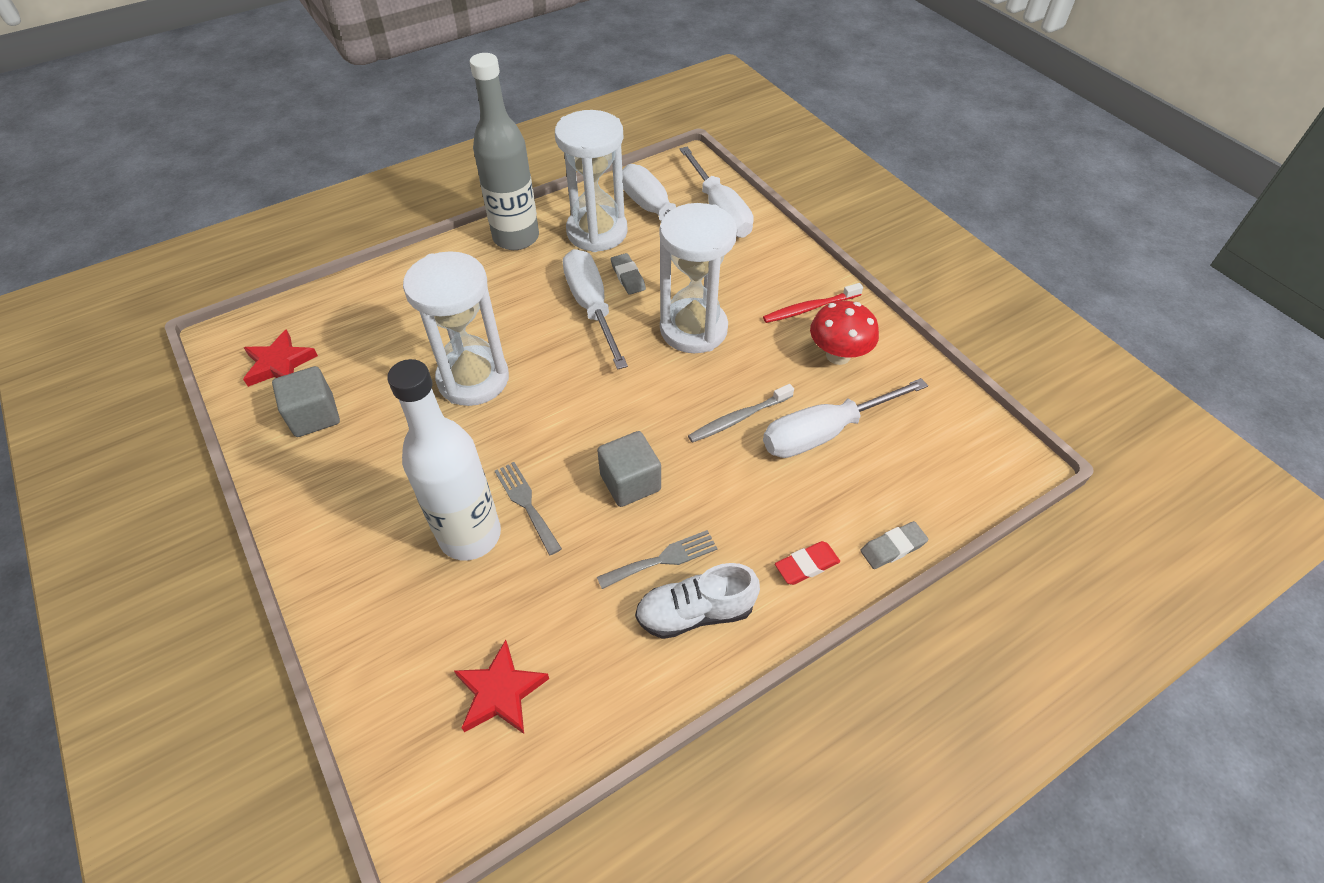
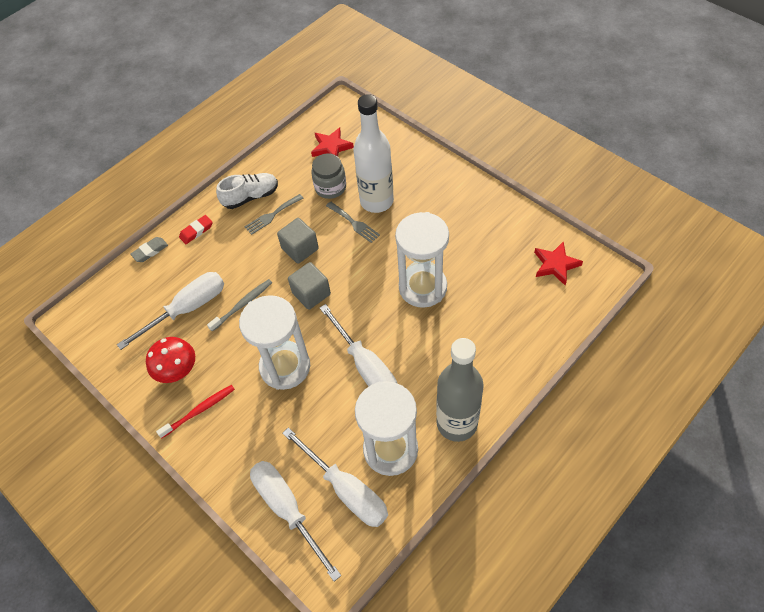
camera: 170 degrees right, 5 degrees up
(314, 416) = (506, 239): grey cube -> grey cube (311, 293)
(539, 589) = (330, 187): none -> grey jar
(628, 277) = (348, 405): grey eraser -> none

